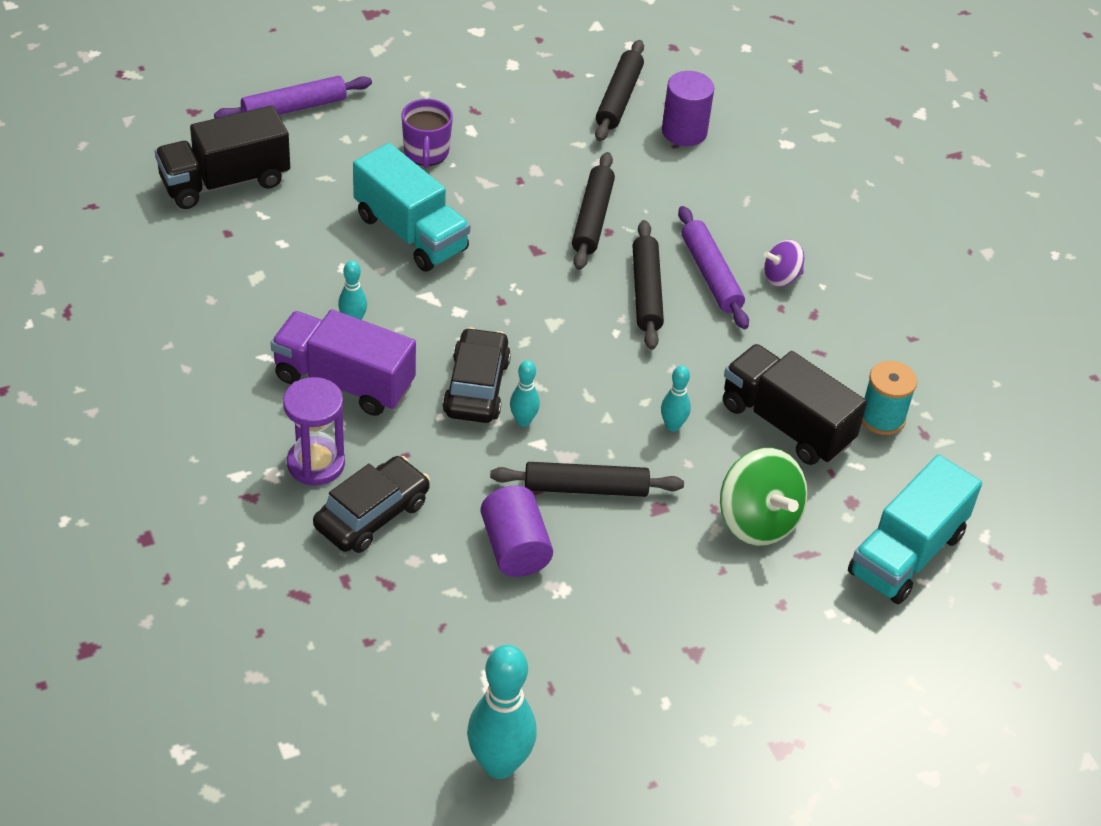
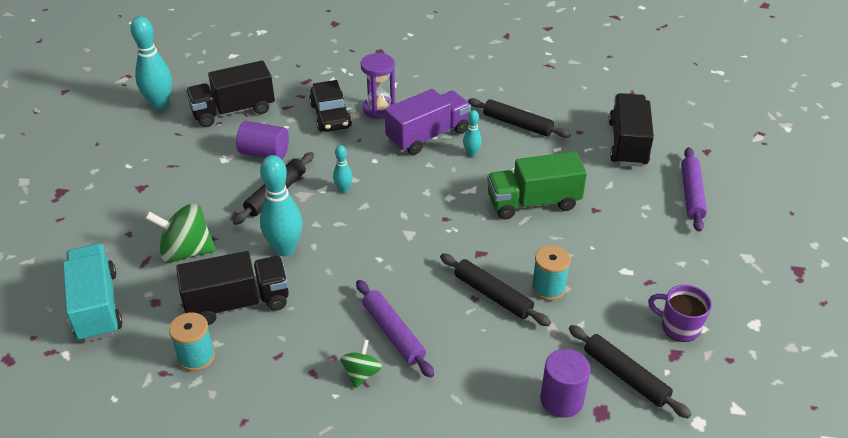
camera: 125 degrees right, 5 degrees down
(411, 233) = (533, 202): turquoise truck -> green truck
(426, 153) = (611, 238): purple mug -> purple mug (679, 327)
(445, 648) = (233, 111): none -> black truck
(476, 387) = (384, 181): black car -> none
(546, 180) = (548, 288): none -> turquoise spool
(646, 292) = (402, 290): black rolling pin -> black rolling pin (517, 124)
(672, 426) = (285, 249): turquoise bowling pin -> turquoise bowling pin, size x1.98
(710, 275) = (393, 333): purple rolling pin -> purple rolling pin turned 45 degrees clockwise
(781, 277) = (361, 374): purple spinning top -> green spinning top

